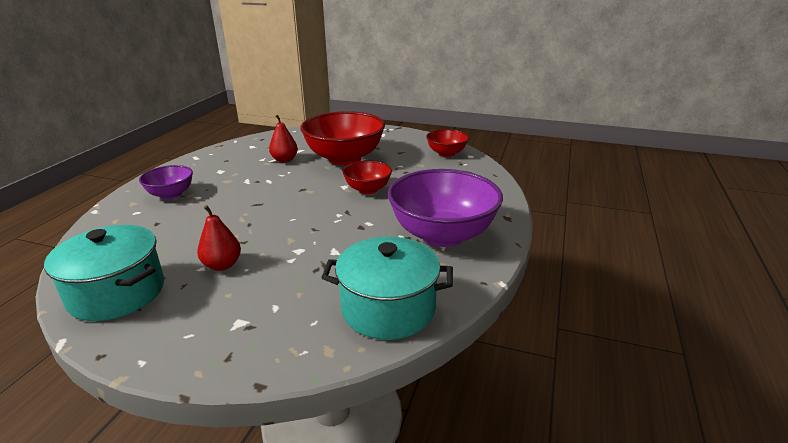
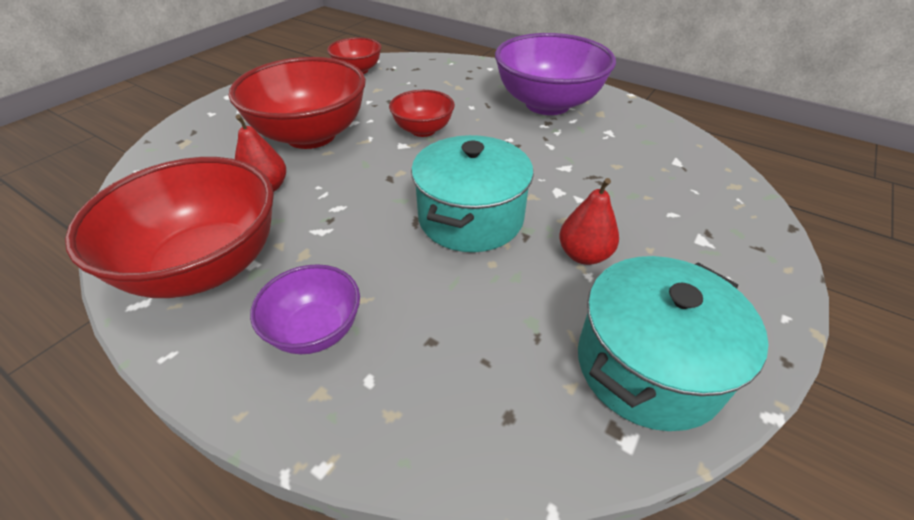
camera: 75 degrees left, 15 degrees up
(218, 163) = (206, 266): none -> red bowl
(388, 308) = (670, 148): turquoise pot -> turquoise pot (470, 218)

